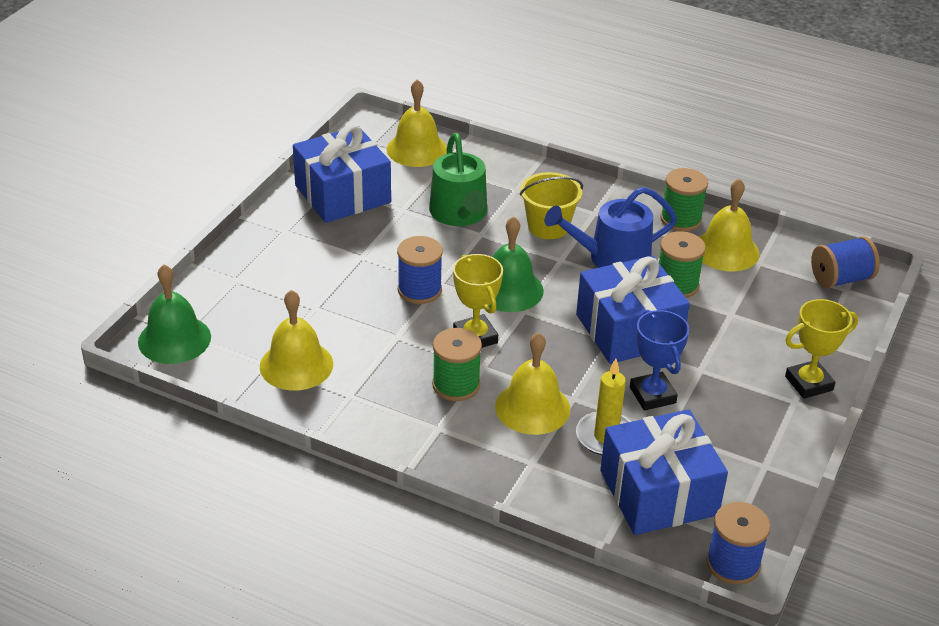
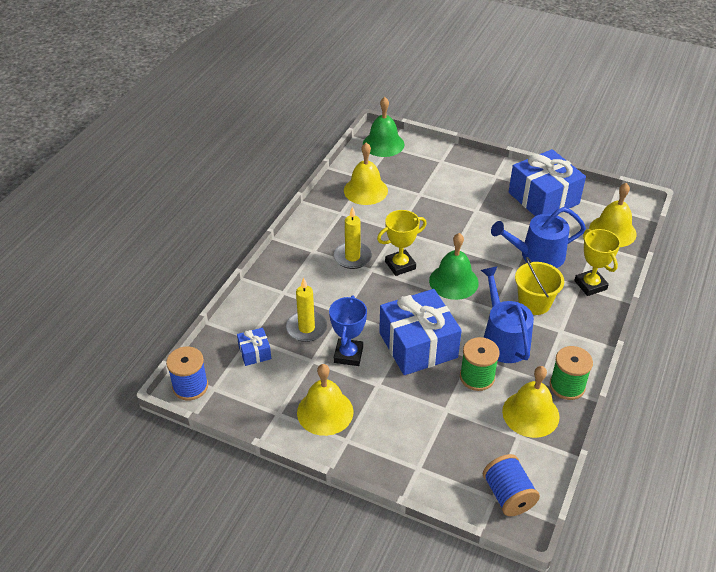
camera: 90 degrees right, 5 degrees up
(419, 290) = (445, 238): blue spool -> none
(456, 385) = (352, 257): green spool -> yellow candle
(460, 213) = (537, 255): green watering can -> blue watering can
(532, 407) = (333, 293): yellow bell -> yellow bell (325, 412)
(652, 395) = (348, 355): blue trophy -> blue trophy turned 60 degrees counterclockwise
(658, 492) = (255, 352): blue gift -> blue gift, size x0.45
(808, 383) = (367, 452): yellow trophy -> yellow trophy (590, 285)

